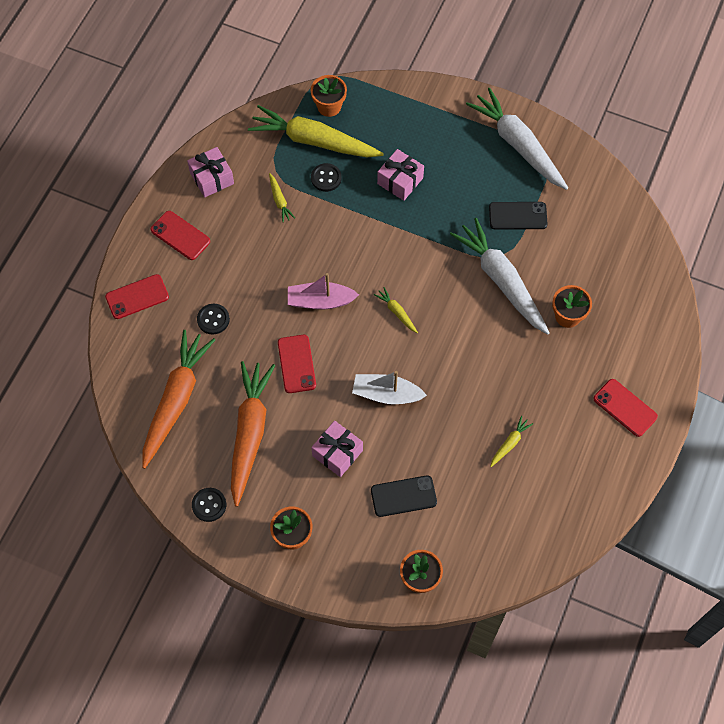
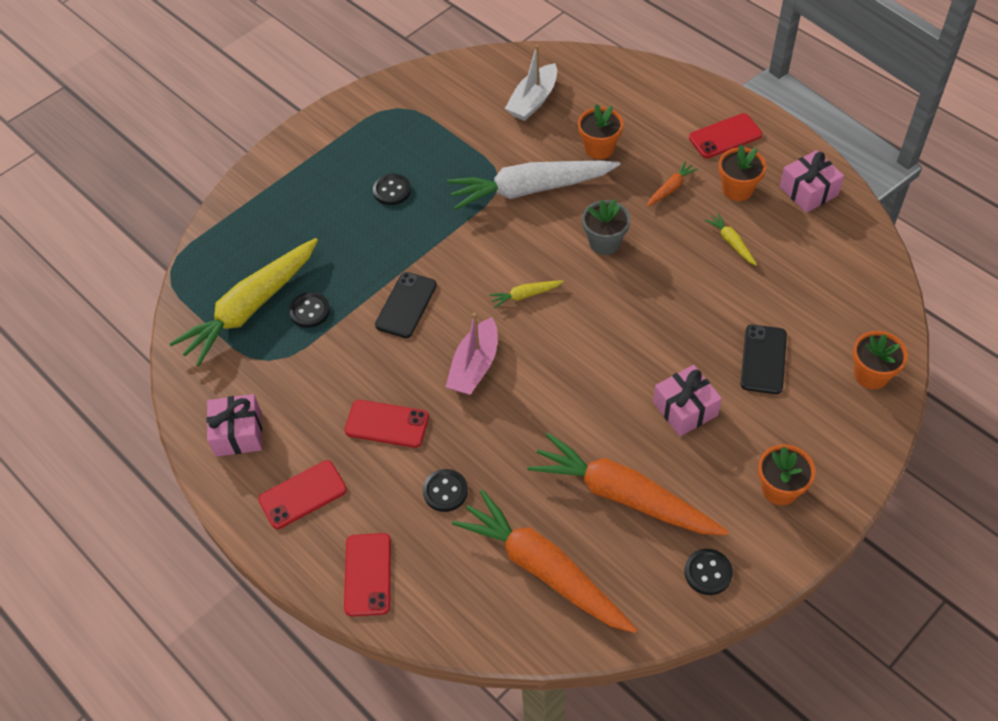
camera: 65 degrees left, 10 degrees down
(279, 200) = (313, 368): yellow carrot -> none
(296, 364) = (549, 416): red phone -> red phone (387, 424)
(329, 106) = (212, 278): orange flower pot -> orange flower pot (737, 189)
(386, 394) = (627, 337): white boat -> white boat (533, 100)
(400, 181) = (355, 241): pink gift -> pink gift (808, 191)
(458, 186) = (392, 190): none -> black button
(470, 351) = (604, 242): none -> grey flower pot
(517, 216) = (458, 151): black phone -> black phone (406, 305)
(518, 145) = (370, 124): white carrot -> none
(547, 382) = (670, 188): none -> orange carrot

